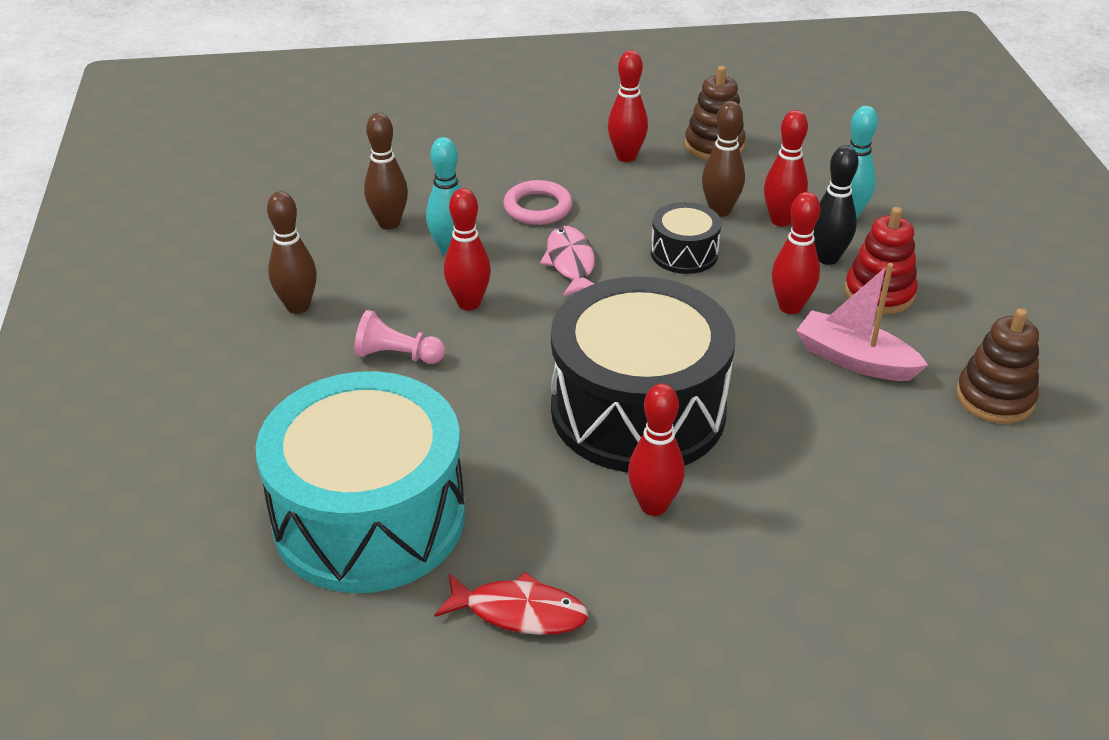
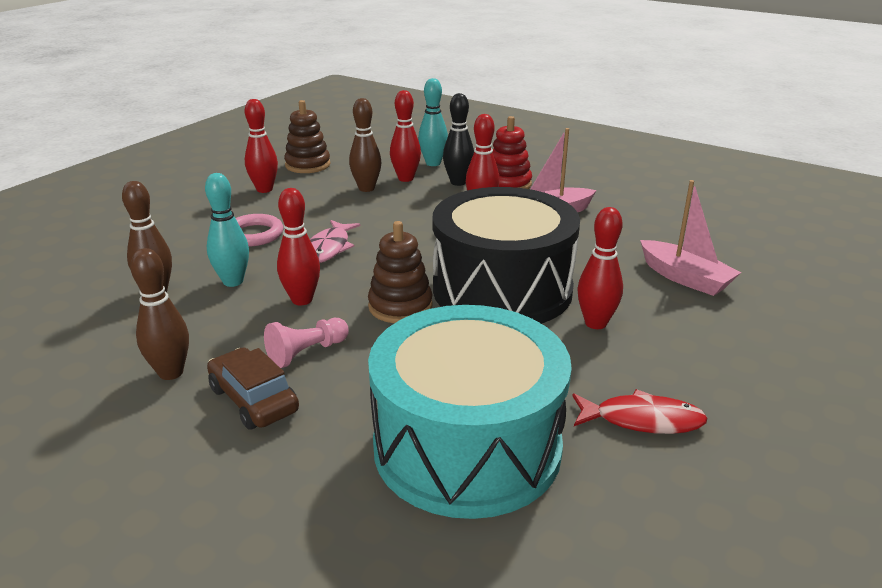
camera: 50 degrees left, 10 degrees down
(310, 368) = (253, 400): none -> brown car
(519, 612) = (642, 420): red fish -> red fish turned 45 degrees clockwise
(571, 263) = (328, 248): pink fish -> pink fish turned 105 degrees counterclockwise
(684, 253) = (384, 214): black drum -> none
(840, 534) = (685, 278): none -> pink boat
(994, 398) = (627, 196): brown stacking toy -> brown stacking toy (400, 306)

